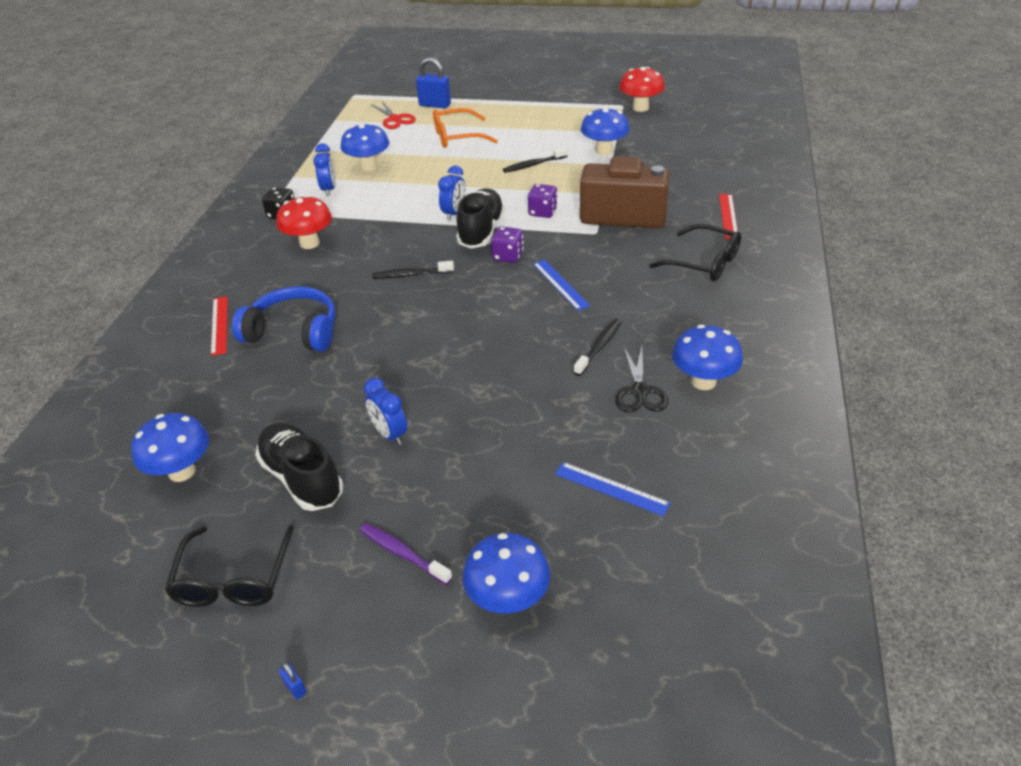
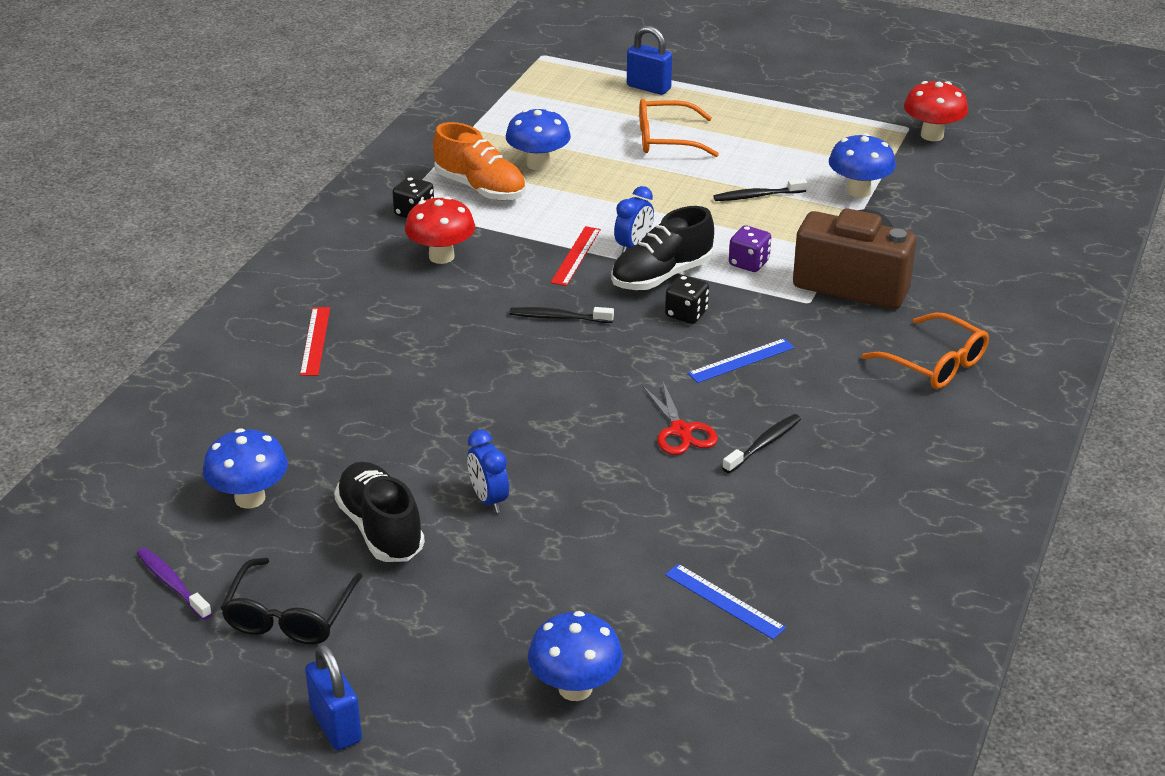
camera: 10 degrees right, 5 degrees down
(293, 331) = (401, 363): blue headphones -> none
(295, 687) = (336, 725): blue padlock -> blue padlock, size x2.40
(329, 189) = (480, 188): blue clock -> orange shoe
(395, 119) = (589, 100): red scissors -> red scissors (680, 431)
(402, 553) = (474, 624): purple toothbrush -> purple toothbrush (172, 584)
(481, 231) = (661, 276): black shoe -> black shoe turned 150 degrees counterclockwise
(508, 256) = (686, 314): purple dice -> black dice
(560, 284) = (741, 360): blue ruler -> blue ruler turned 75 degrees clockwise
(640, 391) = (795, 503): black scissors -> none
(703, 381) = (876, 505): blue mushroom -> none
(704, 263) = (935, 364): black glasses -> orange glasses
(728, 216) = (991, 308): red ruler -> red ruler (576, 256)

